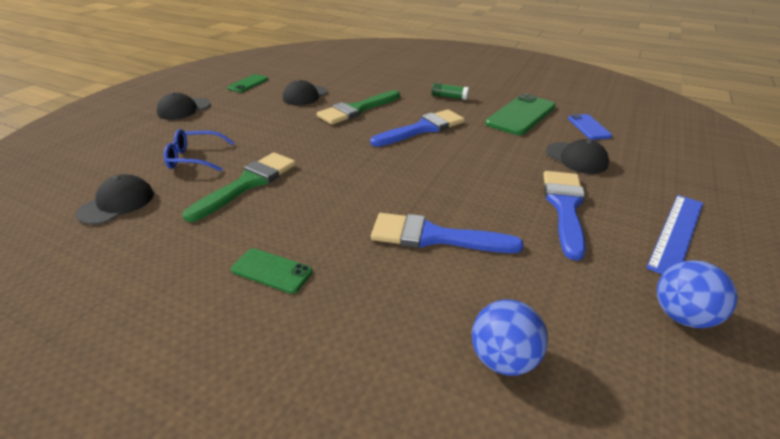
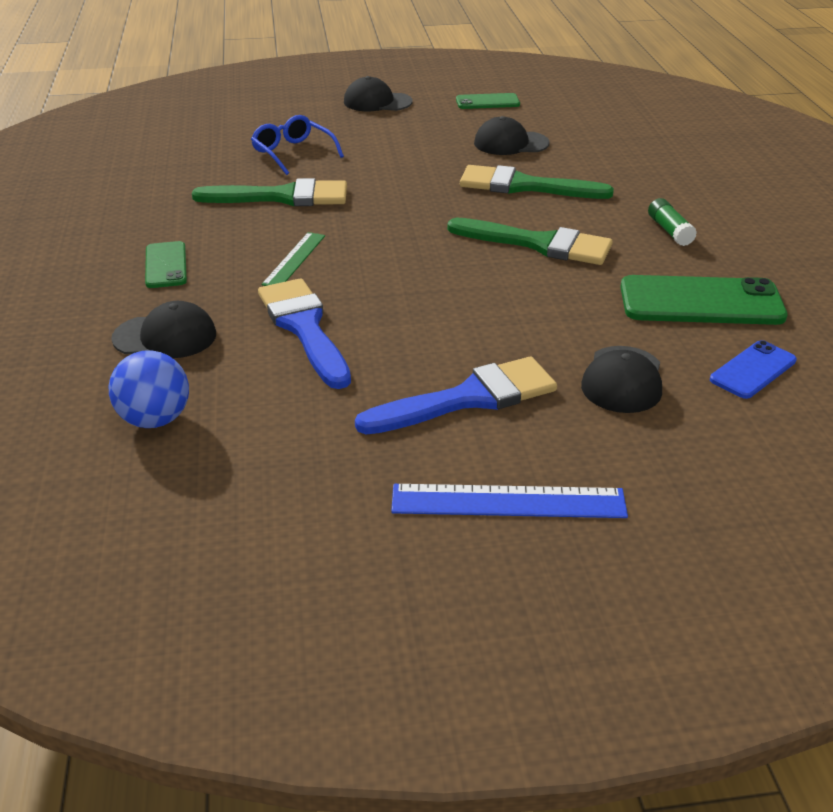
camera: 55 degrees right, 0 degrees up
(117, 203) = (184, 158): black cap -> black cap (165, 337)
(340, 209) = (294, 259): none -> green ruler
(422, 128) = (539, 244): blue brush -> green brush
(682, 316) = (321, 525): blue ball -> none

